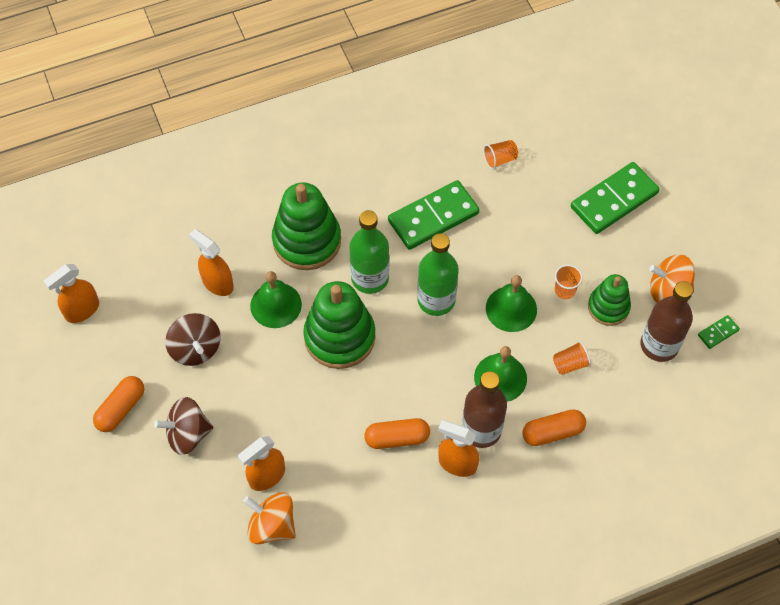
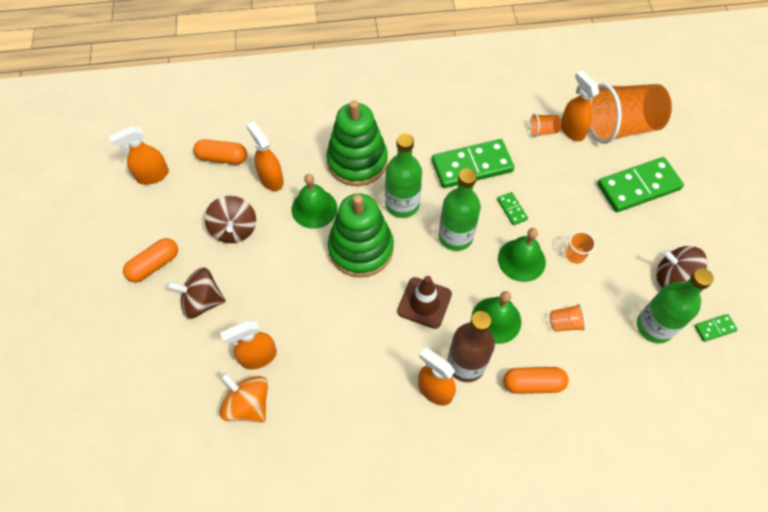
camera: 15 degrees right, 0 degrees up
(397, 438) = (385, 352): orange capsule -> orange capsule (222, 158)
(422, 378) = (424, 303): none -> brown traffic cone
(488, 256) = (512, 209): none -> green domino
(531, 151) = (572, 130): none -> orange spray bottle
(582, 136) = (620, 127): none -> orange cup
(608, 307) = (612, 280): green stacking toy -> none
(659, 345) = (654, 326): brown bottle -> green bottle
(668, 290) = (673, 277): orange spinning top -> brown spinning top

